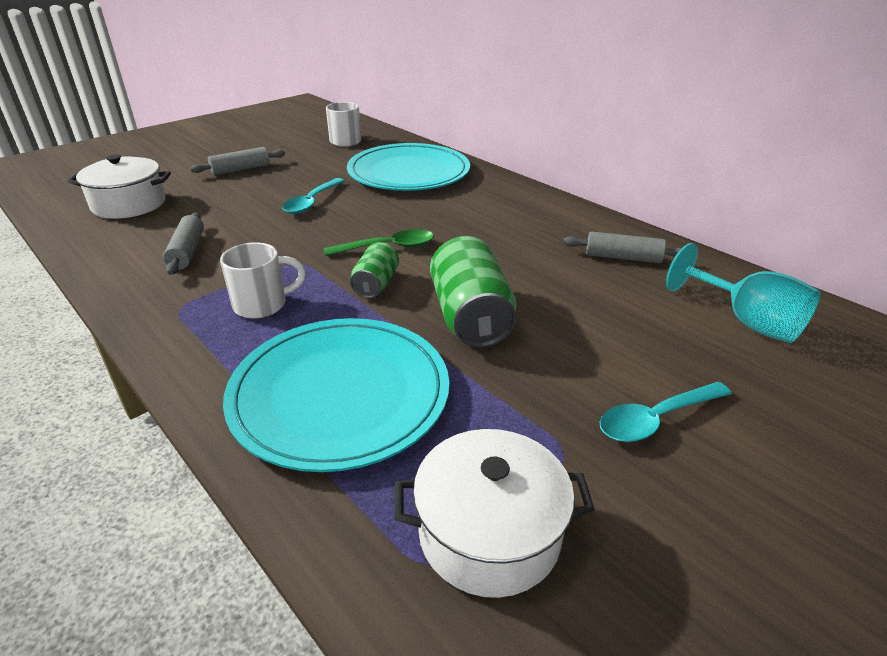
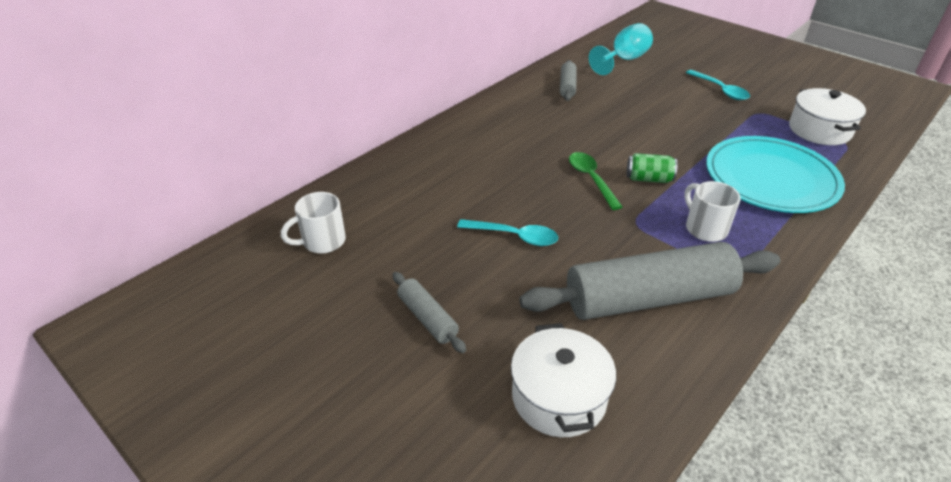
camera: 95 degrees left, 5 degrees up
(187, 251) = (648, 298): grey rolling pin -> grey rolling pin, size x2.18
(409, 172) = (427, 182): turquoise plate -> none
(470, 316) = (667, 139): green can -> none

